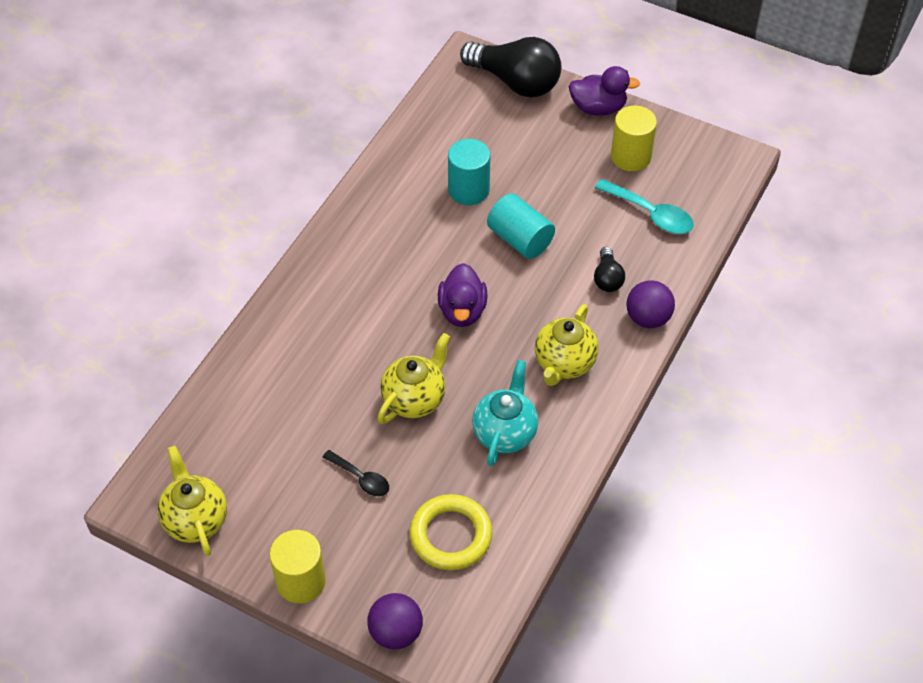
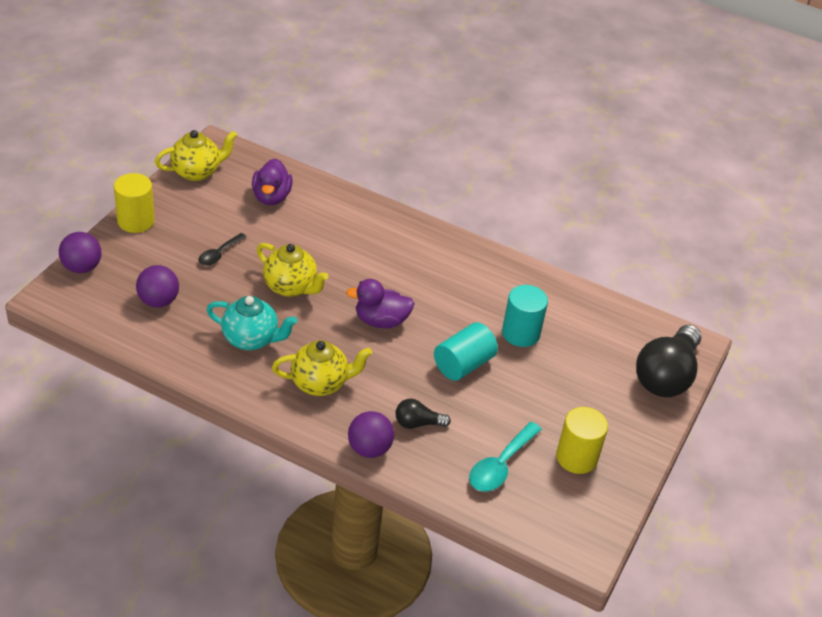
camera: 85 degrees right, 10 degrees down
(451, 535) = (158, 301): yellow ring -> purple ball
(564, 363) = (320, 383): yellow teapot -> yellow teapot turned 150 degrees clockwise
(598, 108) = (641, 438): purple duck -> purple duck (271, 197)

